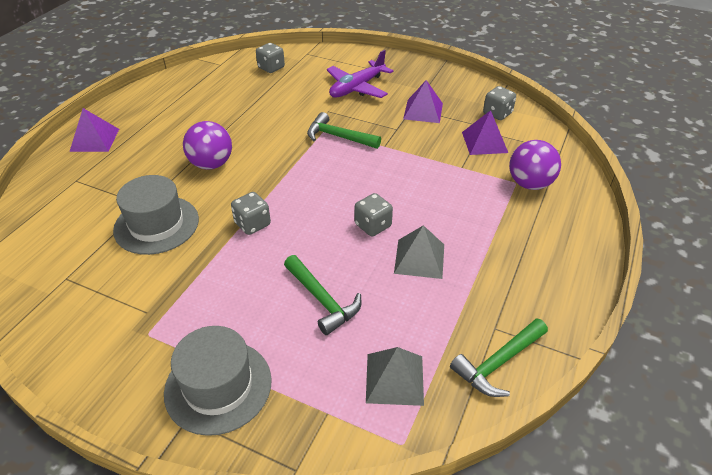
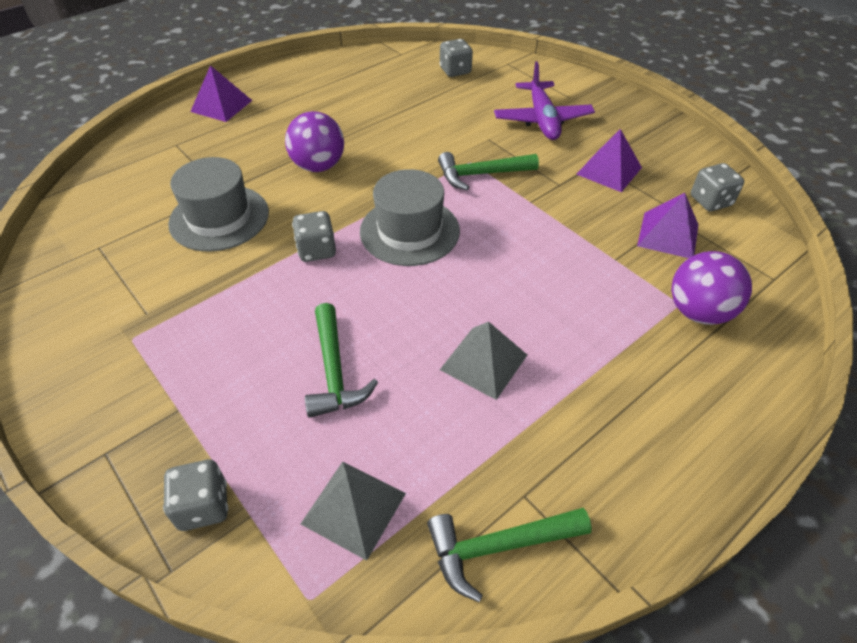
camera: 25 degrees right, 5 degrees up
(218, 386) = (159, 429): grey hat -> grey hat (409, 231)
(338, 137) = (481, 174): green hammer -> green hammer turned 60 degrees counterclockwise
(357, 88) = (542, 120): purple plane -> purple plane turned 75 degrees counterclockwise
(373, 225) = (452, 299): grey dice -> grey dice (203, 506)

